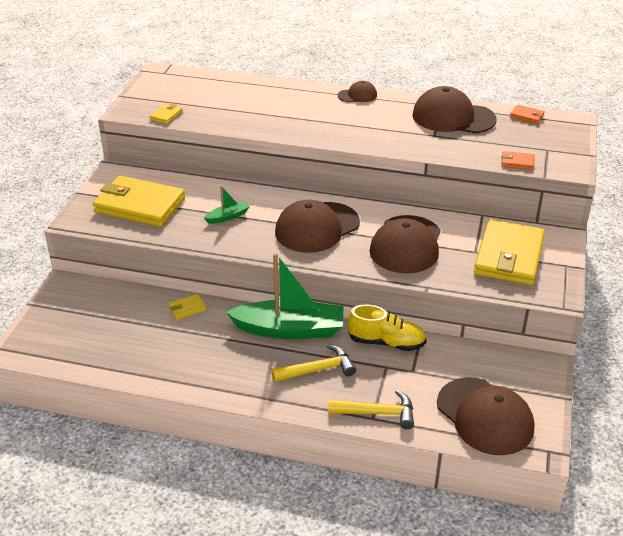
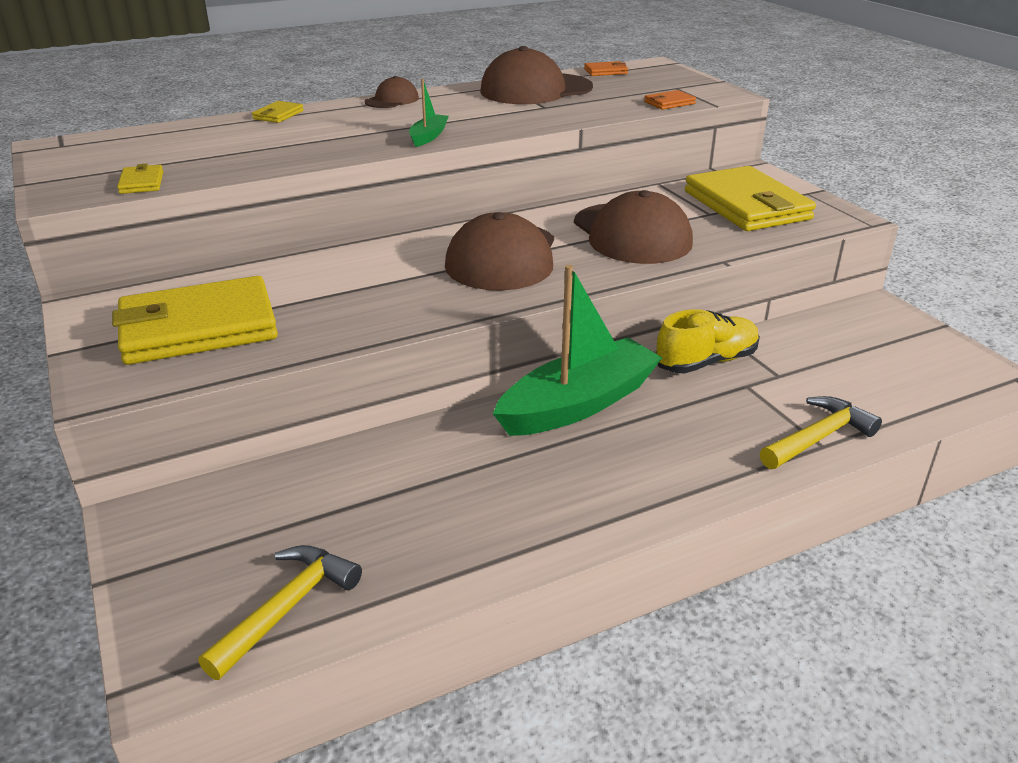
camera: 40 degrees left, 5 degrees down
(187, 308) = (401, 449): yellow wallet -> yellow wallet (278, 115)
(227, 217) = (363, 290): green boat -> green boat (428, 136)
(318, 369) = (681, 429): yellow hammer -> yellow hammer (287, 608)
(485, 416) = (913, 380): brown cap -> none

